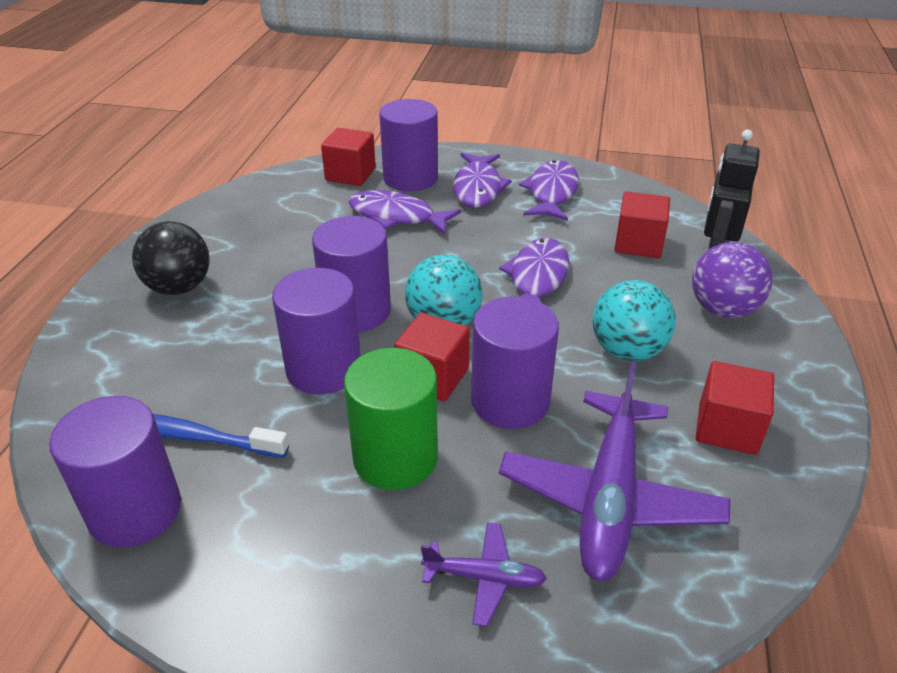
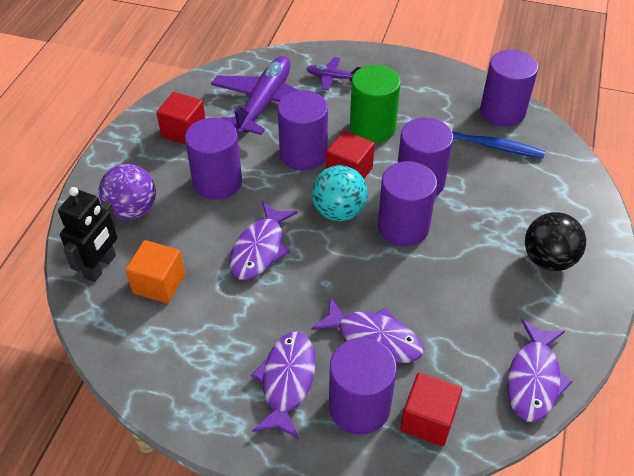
camera: 175 degrees left, 10 degrees up
(552, 193) = (210, 366): purple fish -> purple fish (533, 379)
(627, 351) = (217, 182): turquoise ball -> purple cylinder
(638, 244) = (159, 283): red cube -> orange cube

